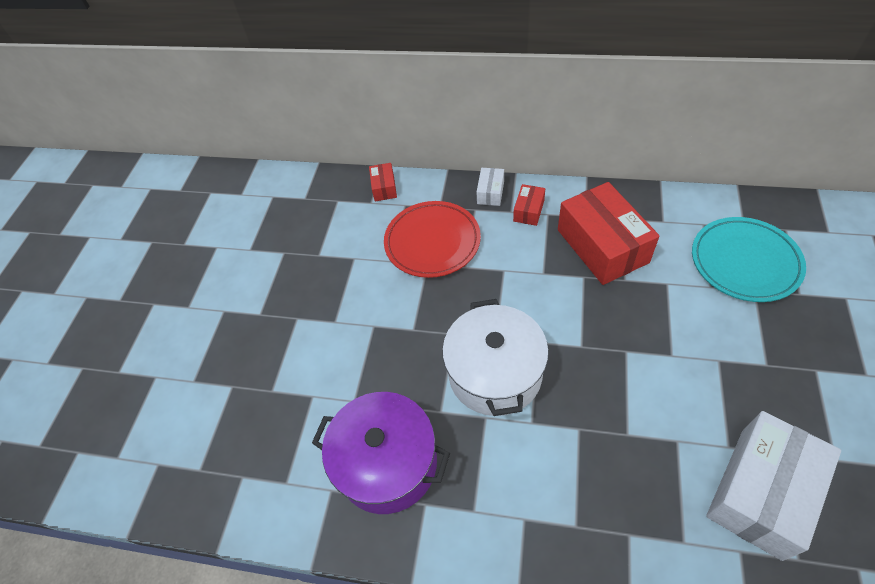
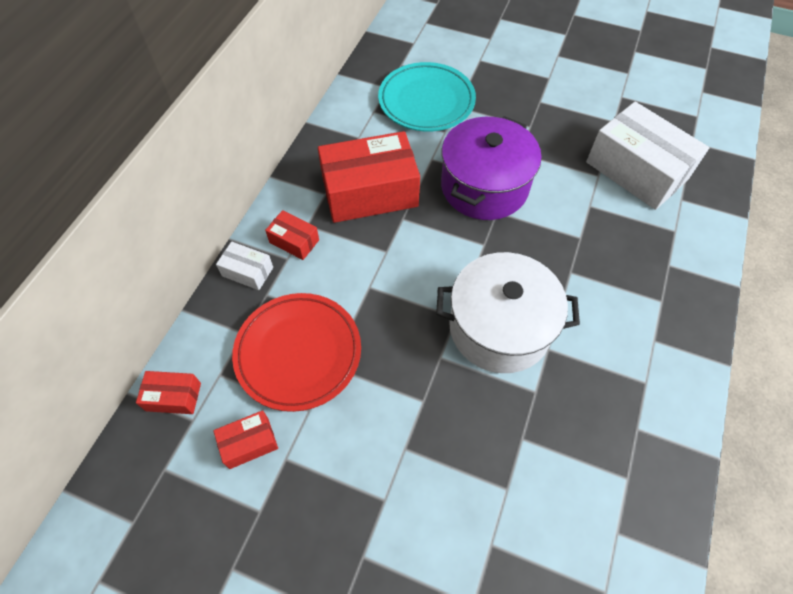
camera: 85 degrees left, 5 degrees up
(361, 235) = (249, 443): none -> red box
(387, 463) = (590, 460): purple pot -> purple pot (484, 186)

